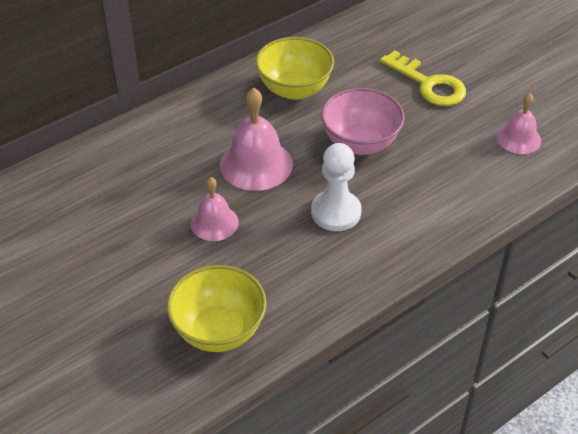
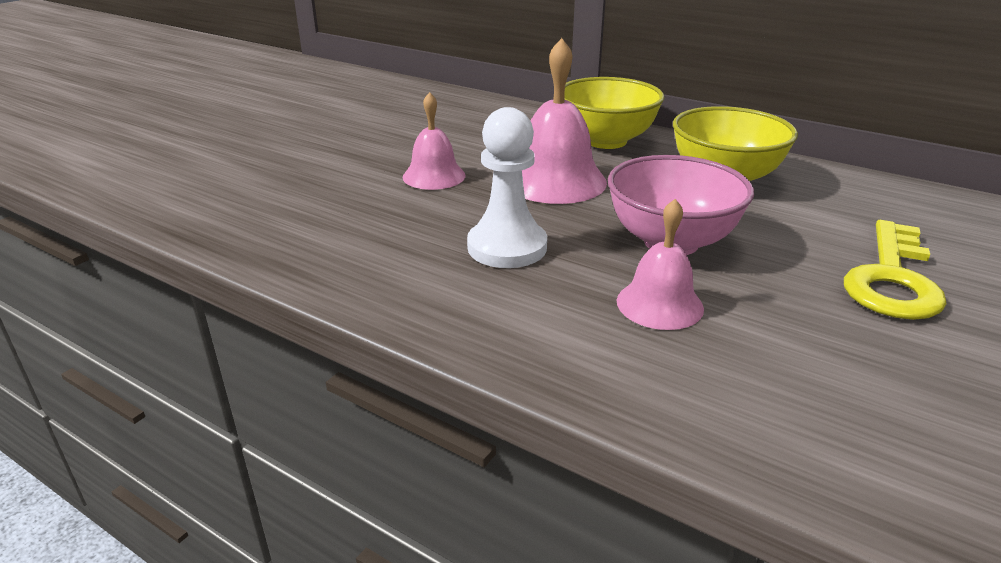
camera: 70 degrees right, 15 degrees down
(219, 331) = (255, 209): yellow bowl -> yellow bowl (606, 141)
(518, 138) = (887, 414): pink bell -> pink bell (659, 304)

